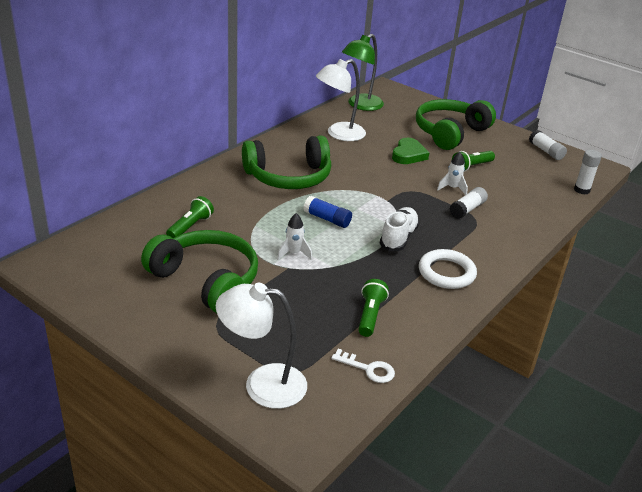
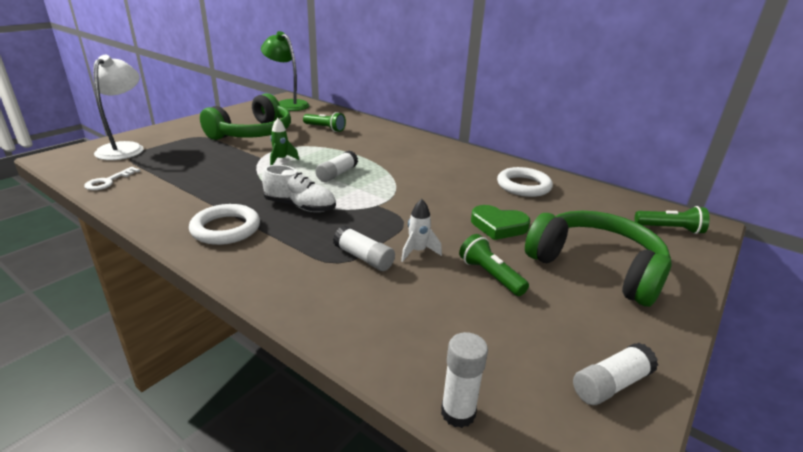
camera: 90 degrees right, 5 degrees down
(289, 177) = (413, 160): green headphones -> none
(293, 253) = (281, 160): white rocket -> green rocket
(327, 219) = (337, 174): blue glue stick -> white glue stick
(339, 134) = (523, 186): white lamp -> white ring
(360, 105) = (618, 202): green lamp -> green lamp (288, 104)
(370, 315) = (177, 185): green flashlight -> green flashlight (670, 229)

